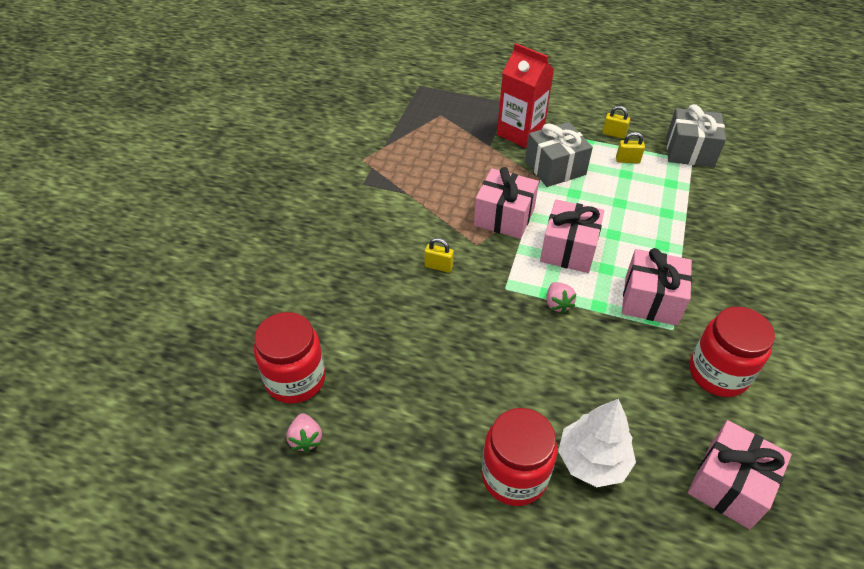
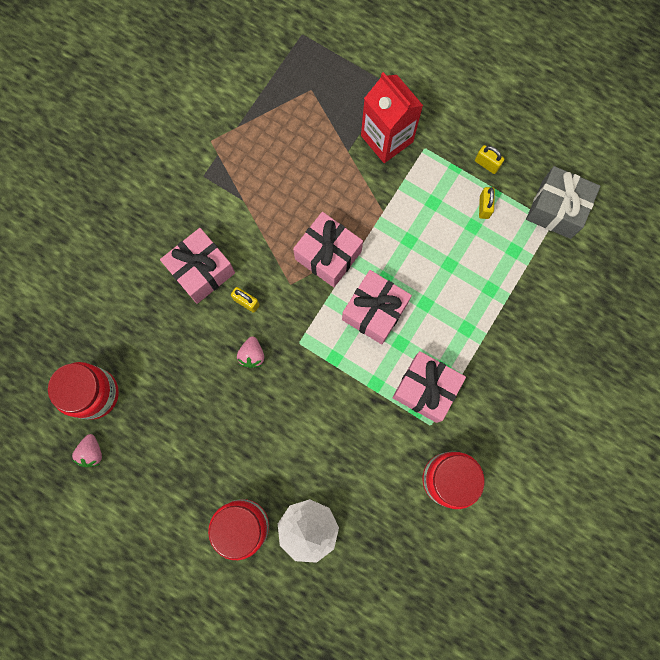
camera: 15 degrees right, 30 degrees up
(555, 168) = (404, 200): grey gift -> none
(557, 304) = (339, 372): pink strawberry -> pink strawberry (252, 355)
(627, 160) = (484, 207): yellow padlock -> yellow padlock turned 75 degrees clockwise
(729, 484) = (405, 577): pink gift -> pink gift (201, 271)

